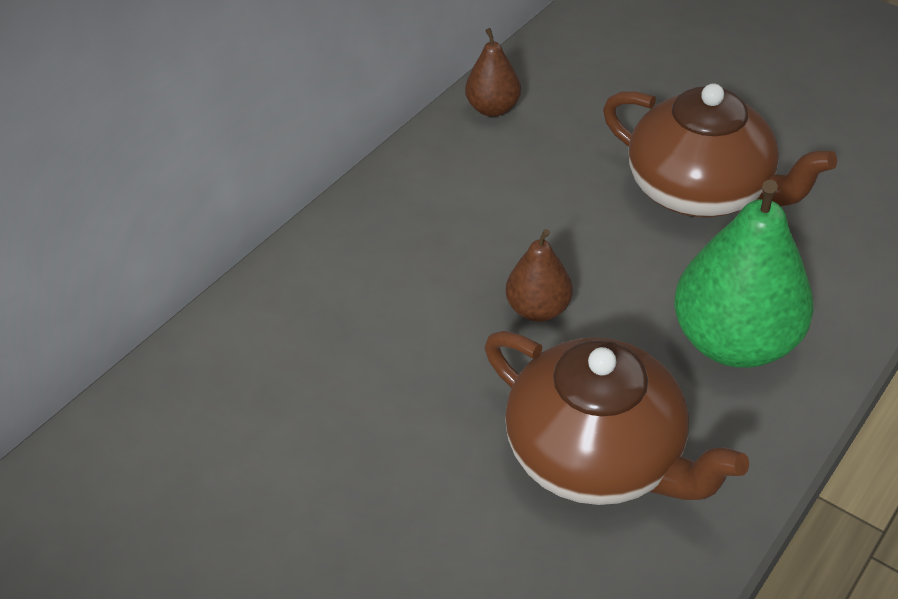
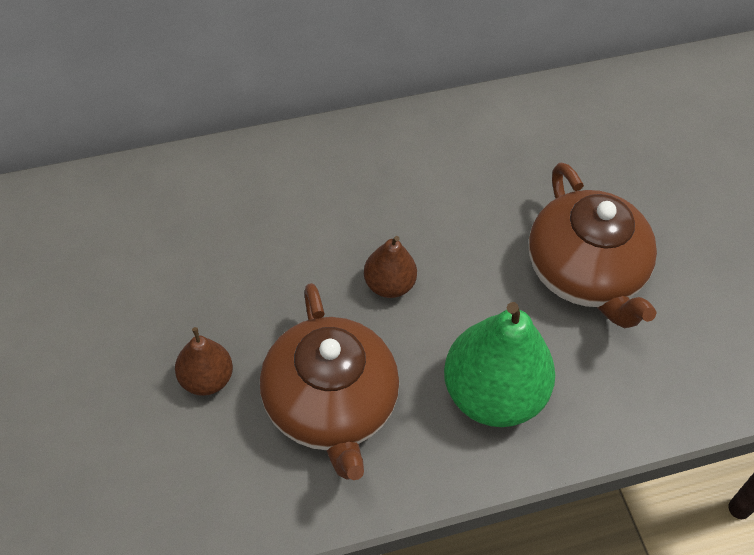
camera: 30 degrees right, 10 degrees up
(493, 109) = (503, 116): brown pear -> brown pear (206, 379)

